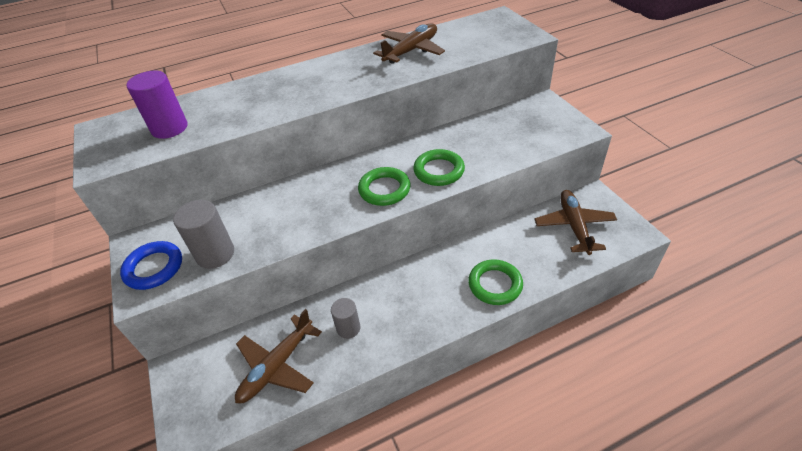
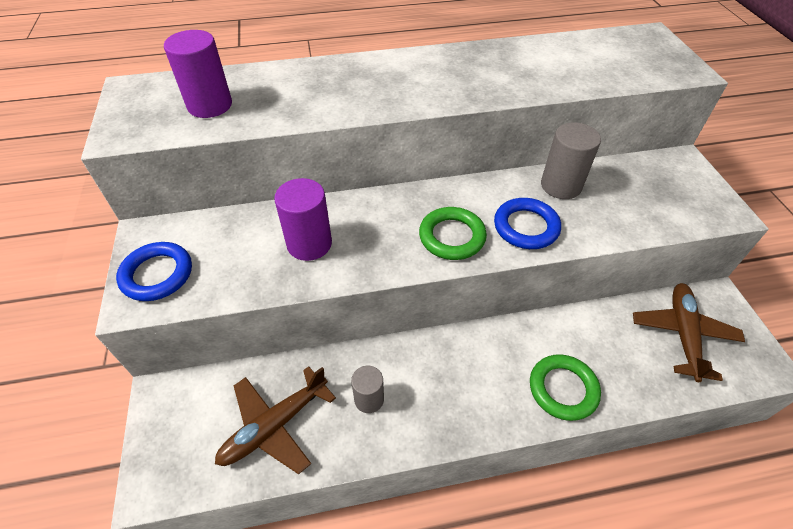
camera: 10 degrees right, 5 degrees up
(215, 254) = (230, 274): grey cylinder -> grey cylinder (561, 185)
(274, 218) = (309, 244): none -> purple cylinder
(411, 50) = (527, 61): brown plane -> none
(439, 171) = (526, 227): green ring -> blue ring

